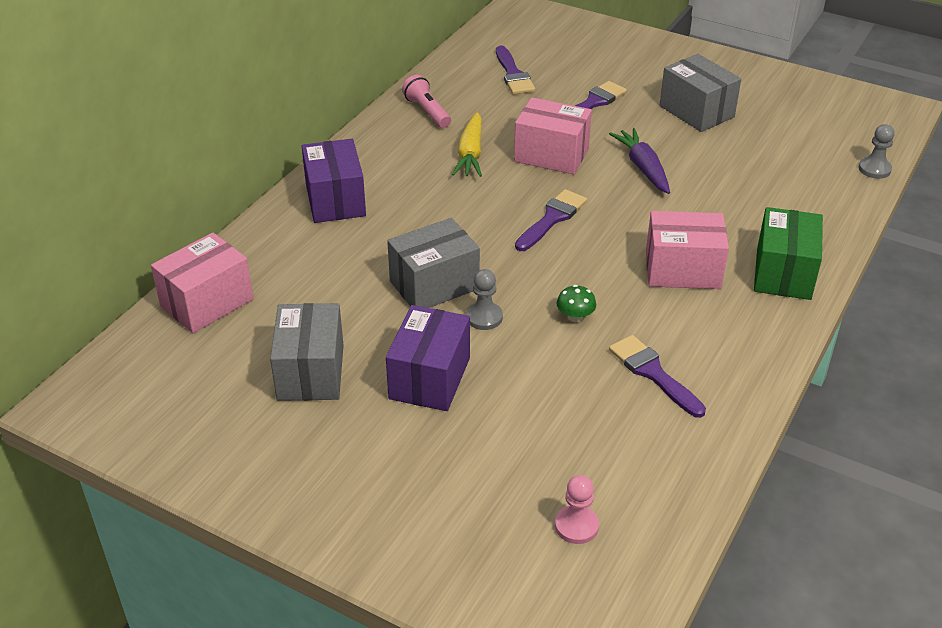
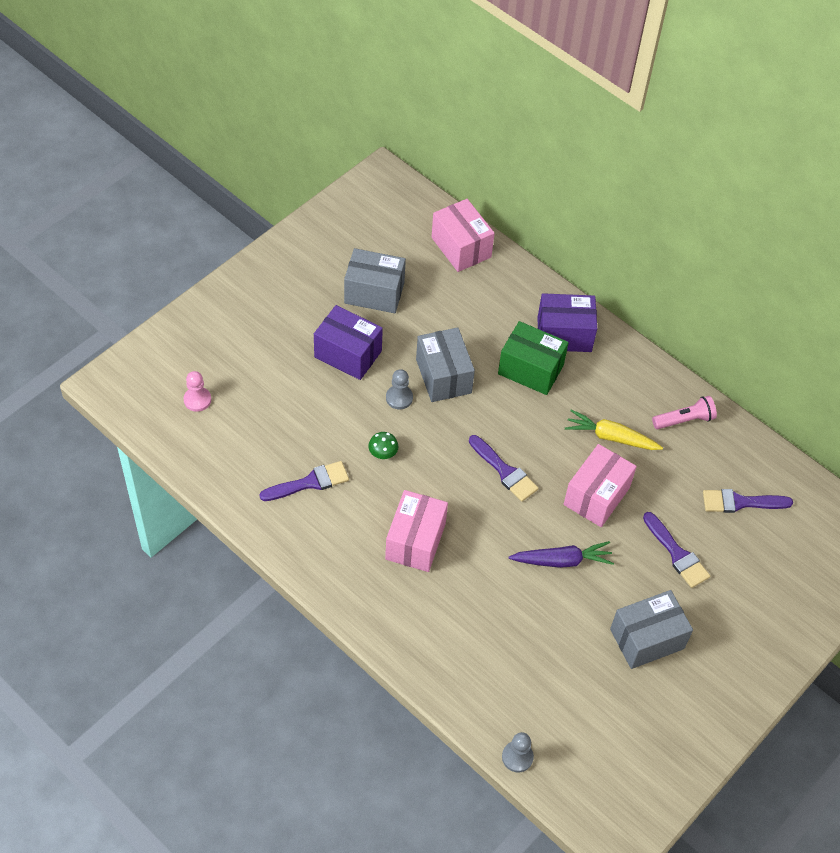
camera: 100 degrees right, 15 degrees up
(783, 273) = (391, 612): green box -> green box (530, 369)

